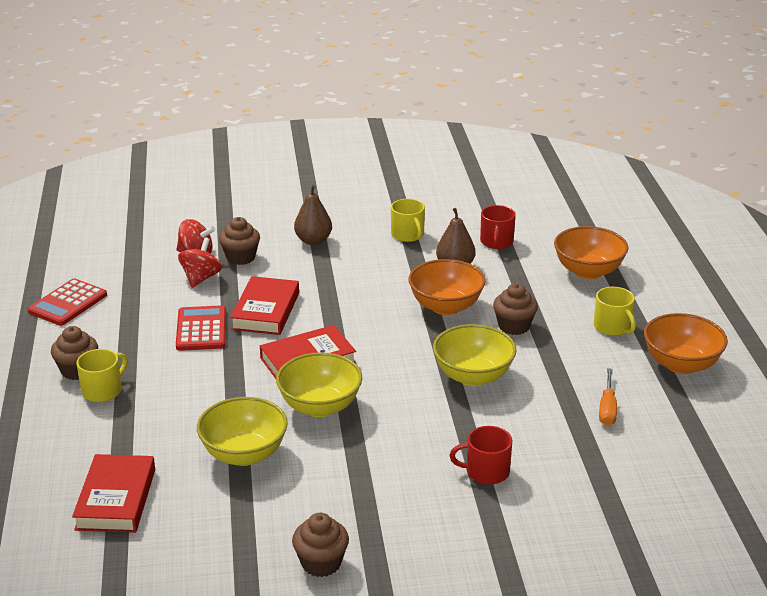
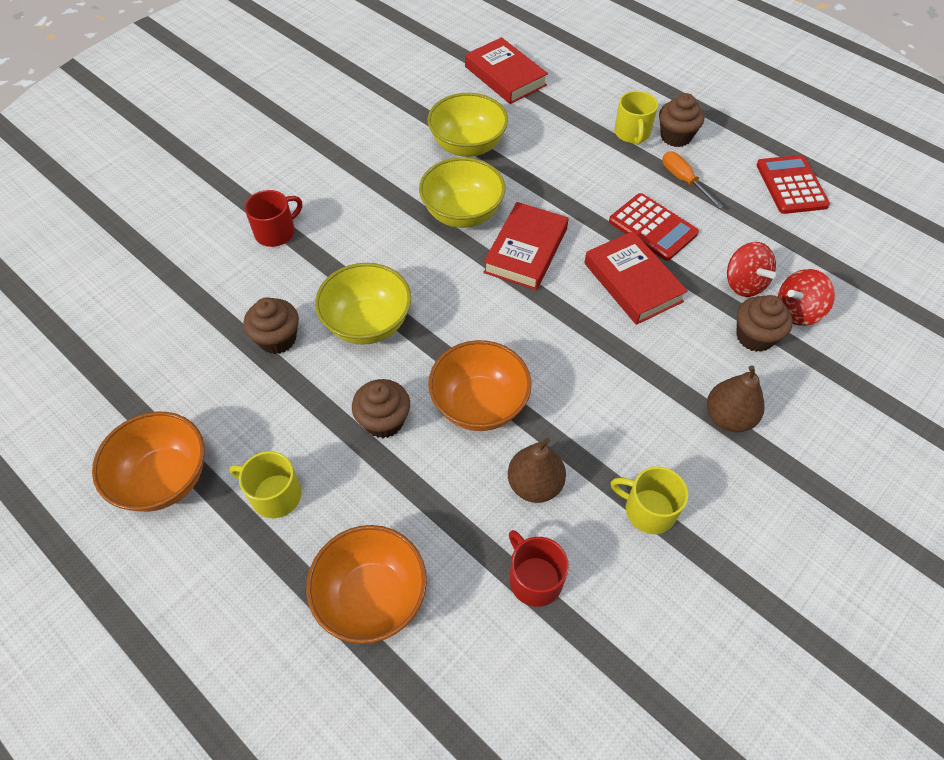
camera: 140 degrees right, 25 degrees up
(321, 563) = (331, 109): brown cupcake -> brown cupcake (277, 339)
(607, 409) = (212, 361): orange screwdriver -> orange screwdriver (683, 180)

